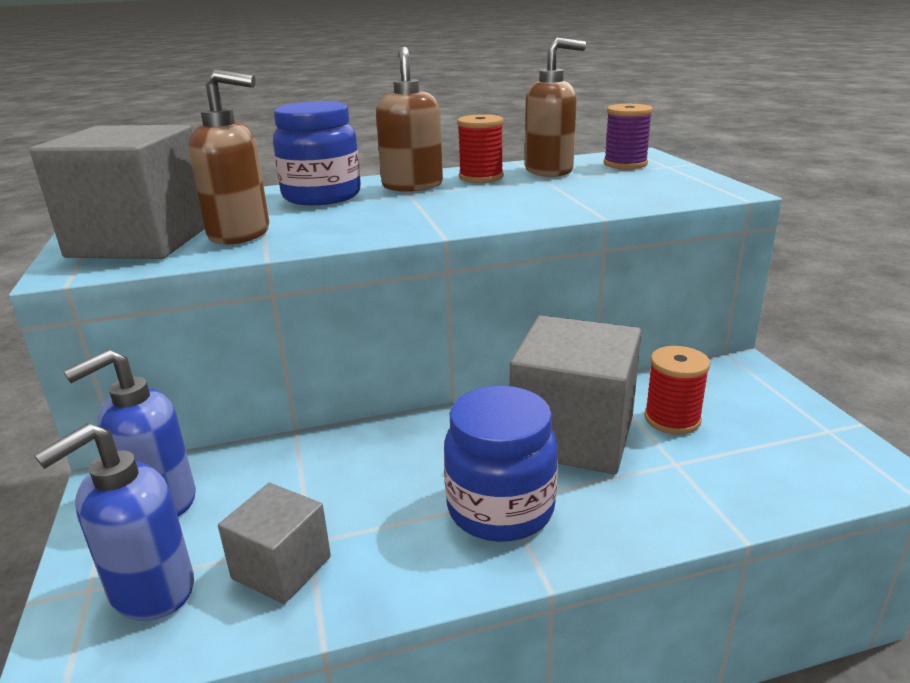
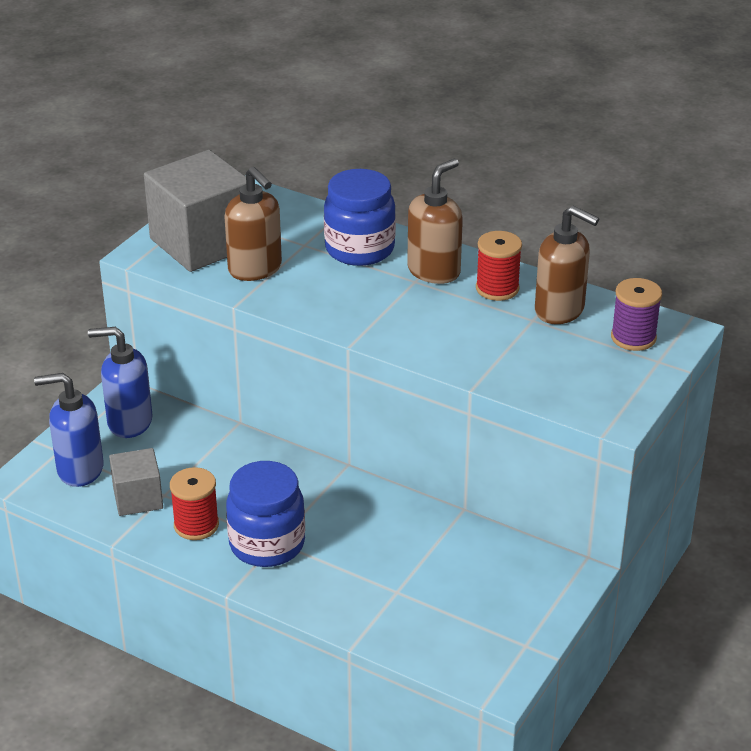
camera: 45 degrees right, 10 degrees up
(573, 435) = (374, 534): grey cube -> none
(672, 419) = (448, 568): red spool -> red spool (196, 525)

